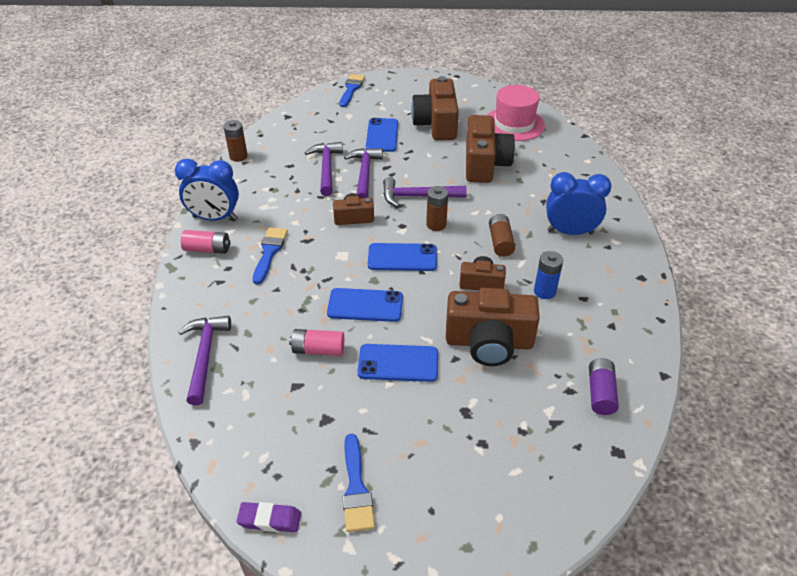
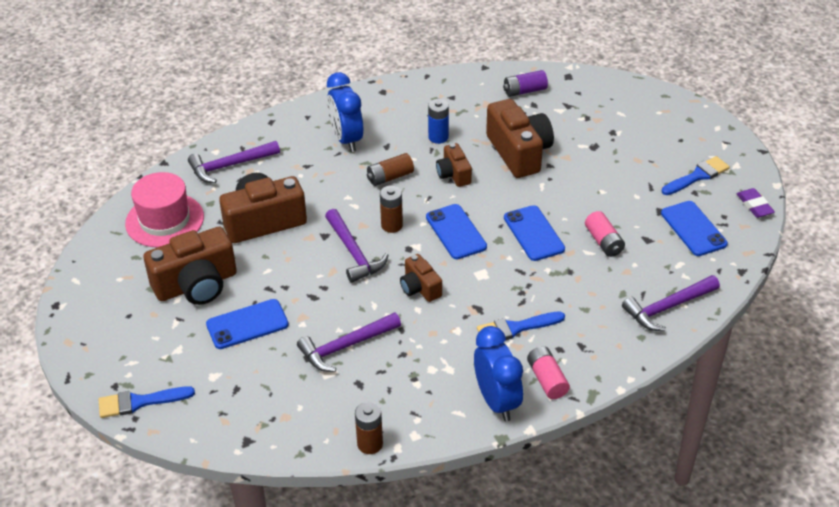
camera: 115 degrees left, 0 degrees up
(364, 174) = (338, 309): purple hammer -> purple hammer (230, 166)
(398, 363) = (579, 193): blue phone -> blue phone (693, 229)

